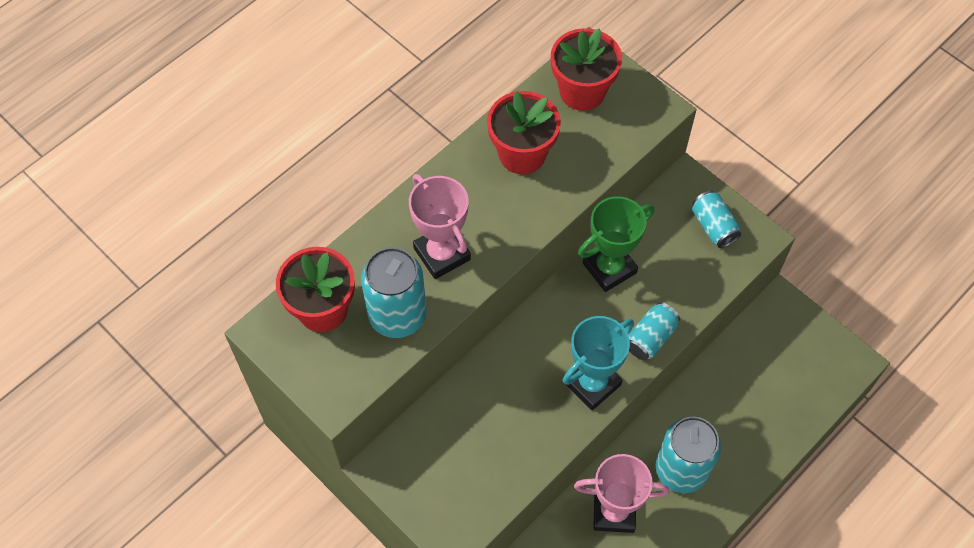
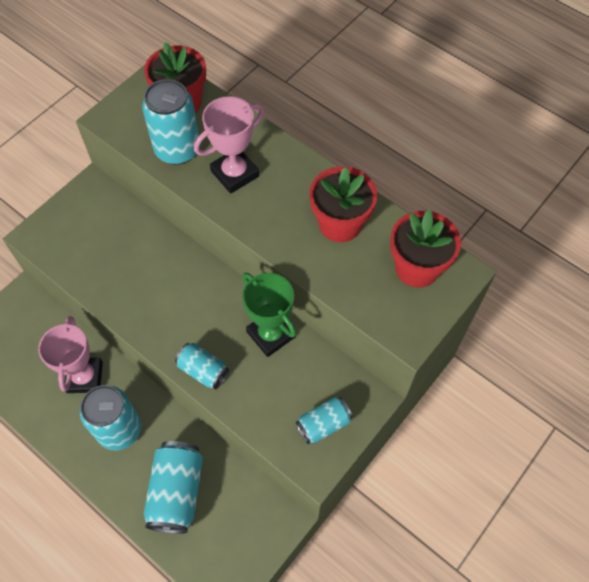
camera: 85 degrees right, 0 degrees up
(592, 383) = (159, 325): turquoise trophy -> none
(753, 408) = (176, 492): none -> turquoise can

